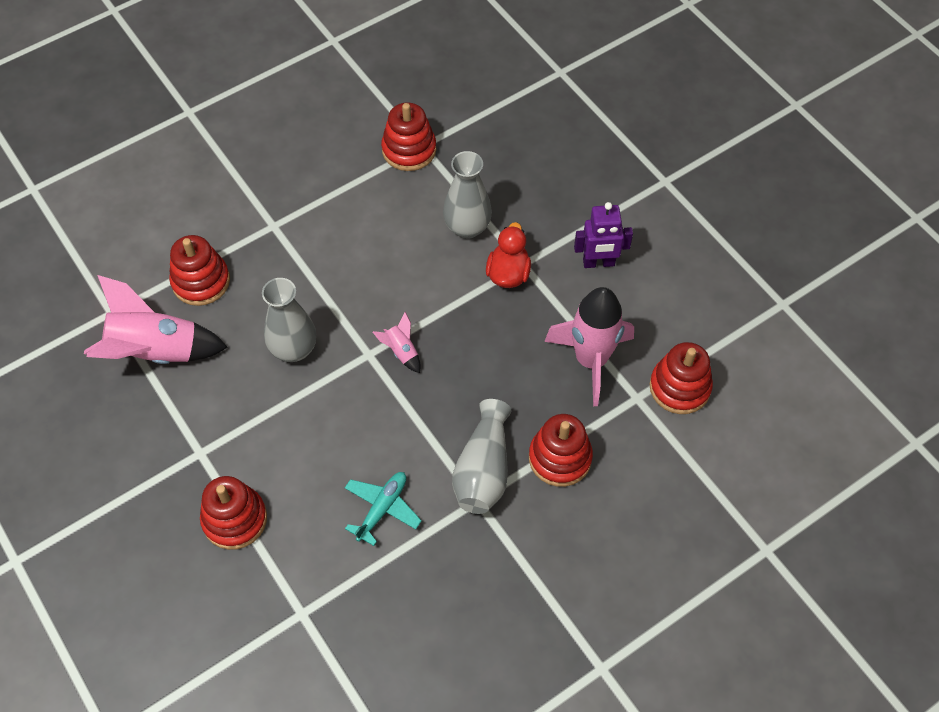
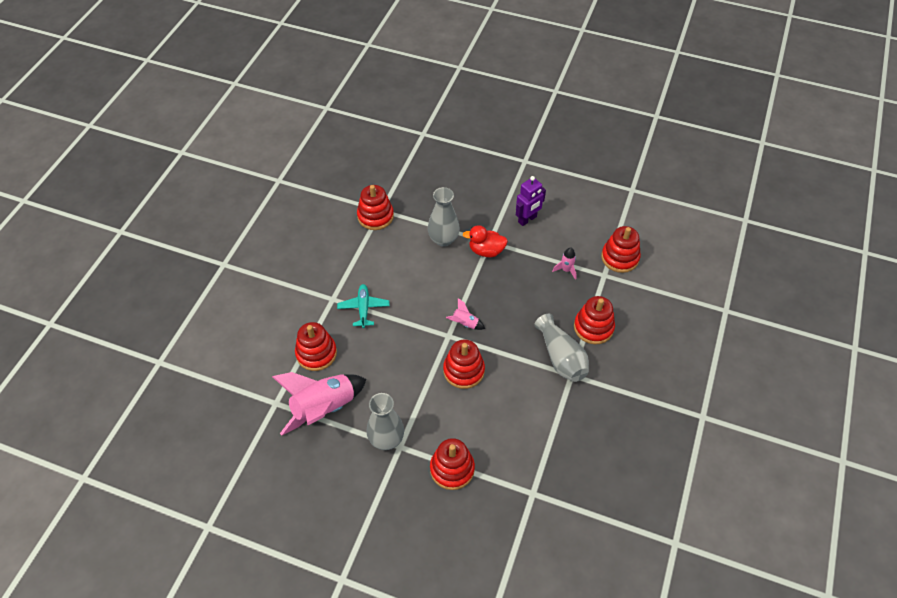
camera: 35 degrees left, 5 degrees down
(294, 349) = (404, 358): grey vase -> grey vase (386, 439)
(349, 409) = (463, 371): none -> red stacking toy
(382, 509) = (527, 411): turquoise plane -> turquoise plane (363, 308)
(508, 273) = (486, 251): red duck -> red duck turned 60 degrees counterclockwise
(591, 360) = (566, 270): pink rocket -> pink rocket, size x0.44

